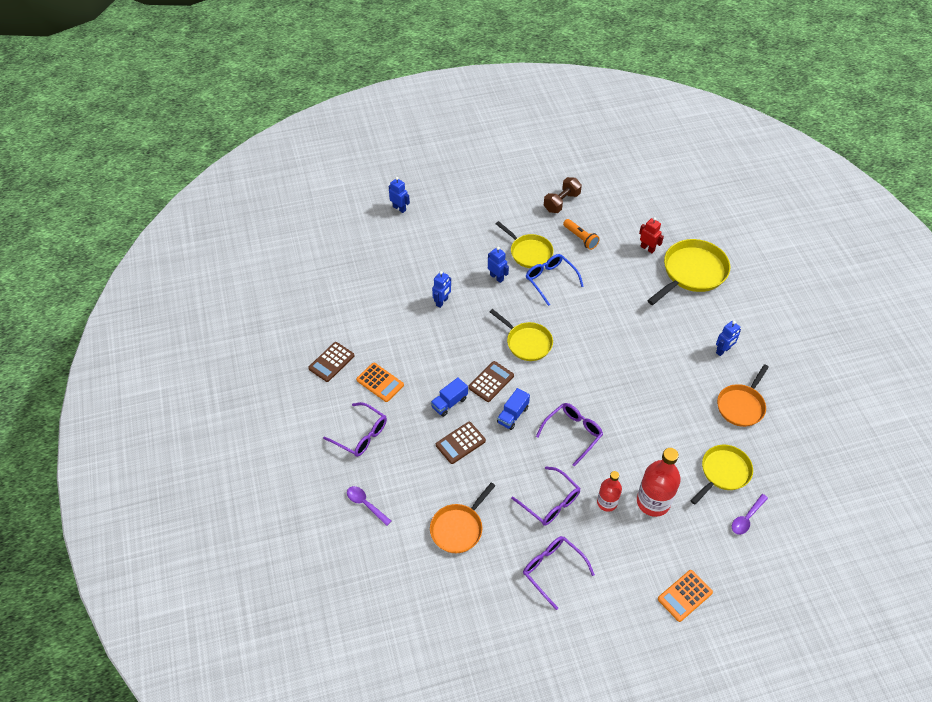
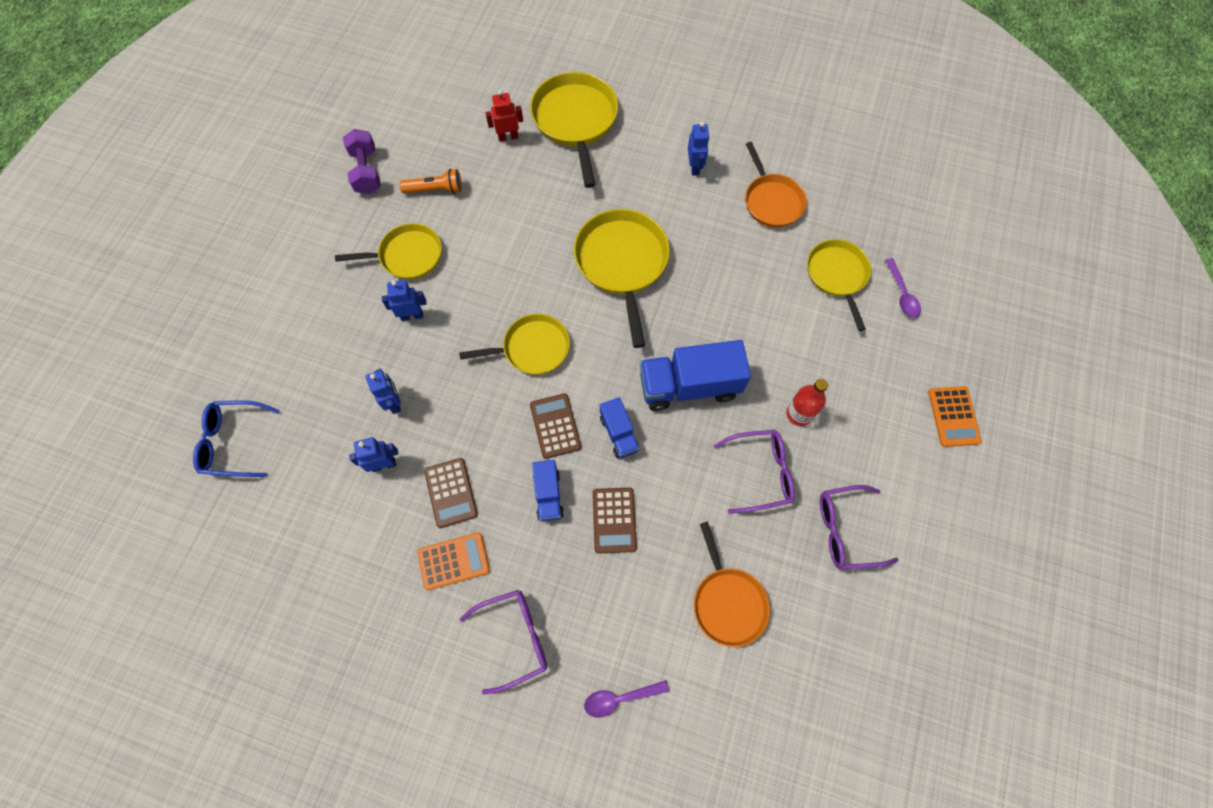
camera: 55 degrees left, 15 degrees up
(331, 362) = (372, 605): brown calculator -> brown calculator (451, 492)
(399, 208) = (201, 354): blue robot -> blue robot (384, 464)
(550, 280) = (466, 262): blue glasses -> blue glasses (233, 442)
(561, 202) = (366, 171): brown dumbbell -> purple dumbbell
(573, 433) = (689, 386): purple glasses -> blue truck
(620, 353) = (622, 263): none -> yellow pan
(653, 502) = (828, 367): red bottle -> none

